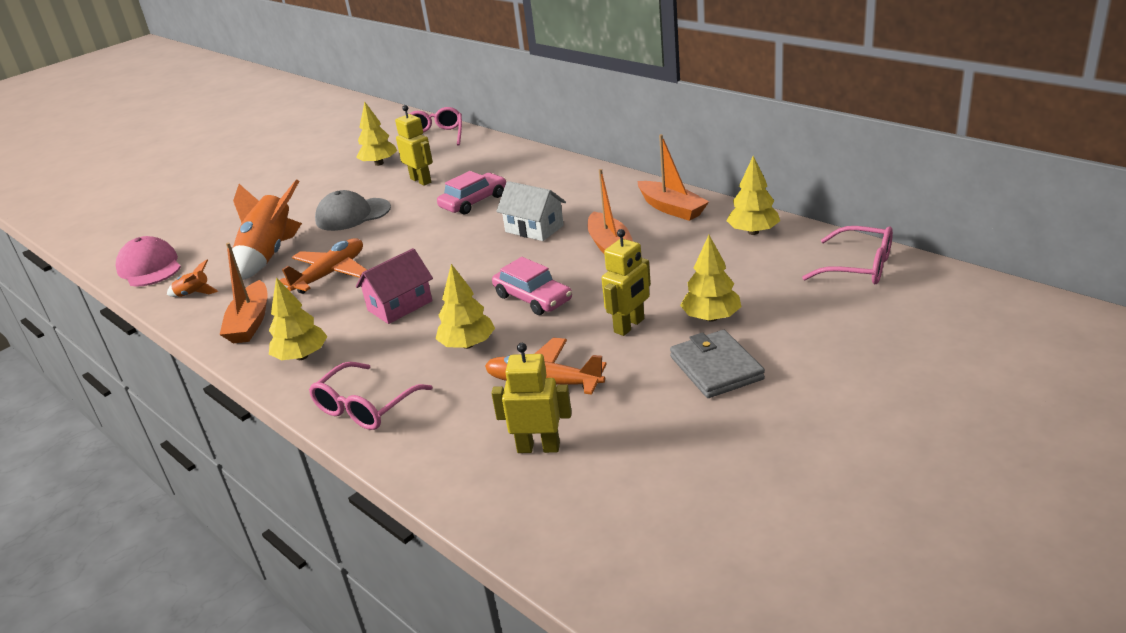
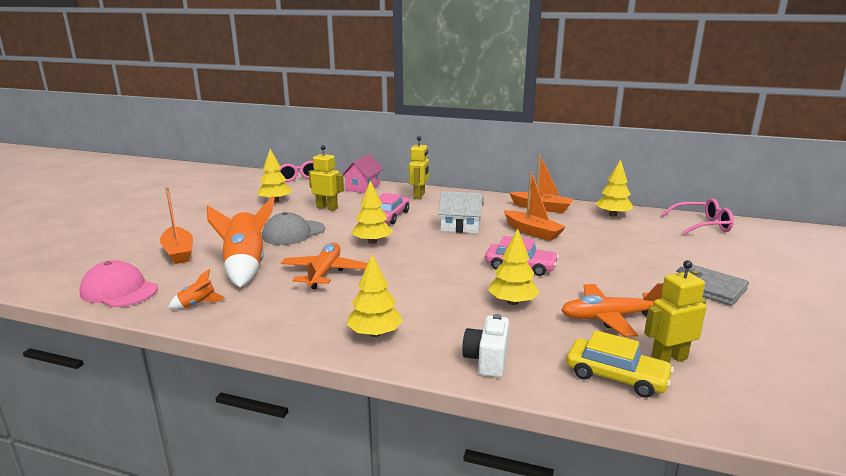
camera: 30 degrees left, 10 degrees down
(250, 322) = (288, 317): orange boat -> orange boat (178, 252)
(365, 407) = (487, 360): pink glasses -> white camera
(400, 306) = (418, 285): pink house -> pink house (363, 187)
(460, 453) = (616, 376): none -> yellow car
(629, 326) = (614, 273): yellow robot -> yellow robot (419, 196)
(711, 317) = (659, 261): yellow tree -> yellow tree (372, 242)

